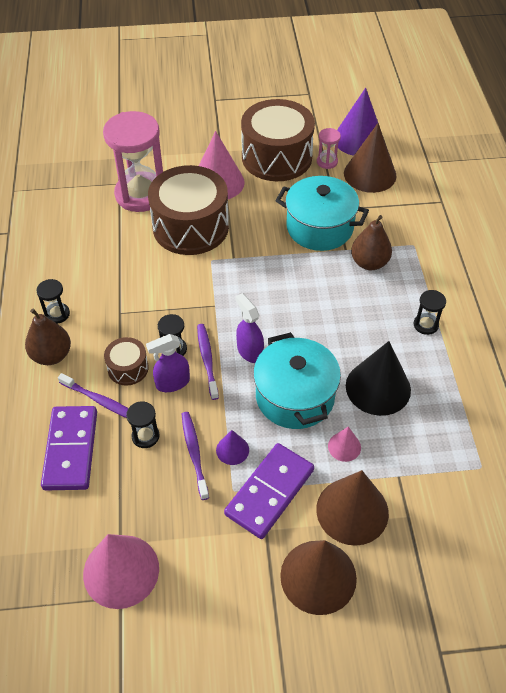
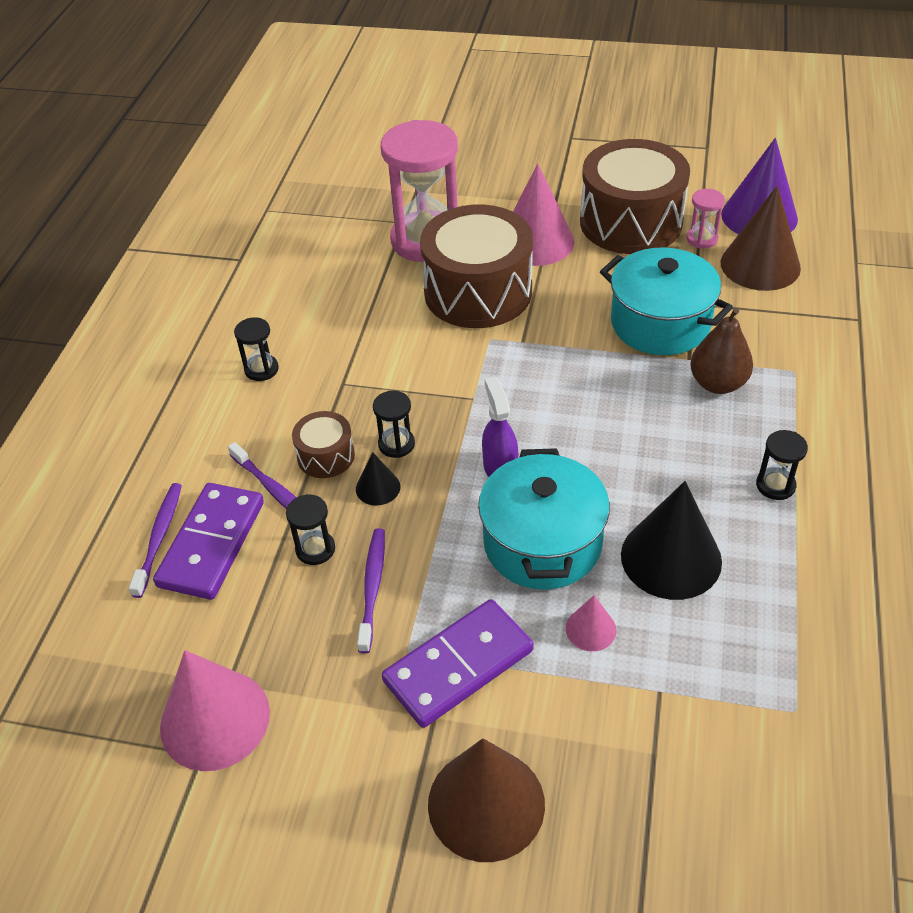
camera: 20 degrees right, 5 degrees down
(52, 355) = (234, 419): brown pear -> none
(172, 383) = (378, 487): purple spray bottle -> black cone
(207, 360) = (436, 468): purple toothbrush -> purple toothbrush (159, 537)
(232, 450) = (427, 595): purple cone -> none
(352, 511) = (570, 723): brown cone -> none

